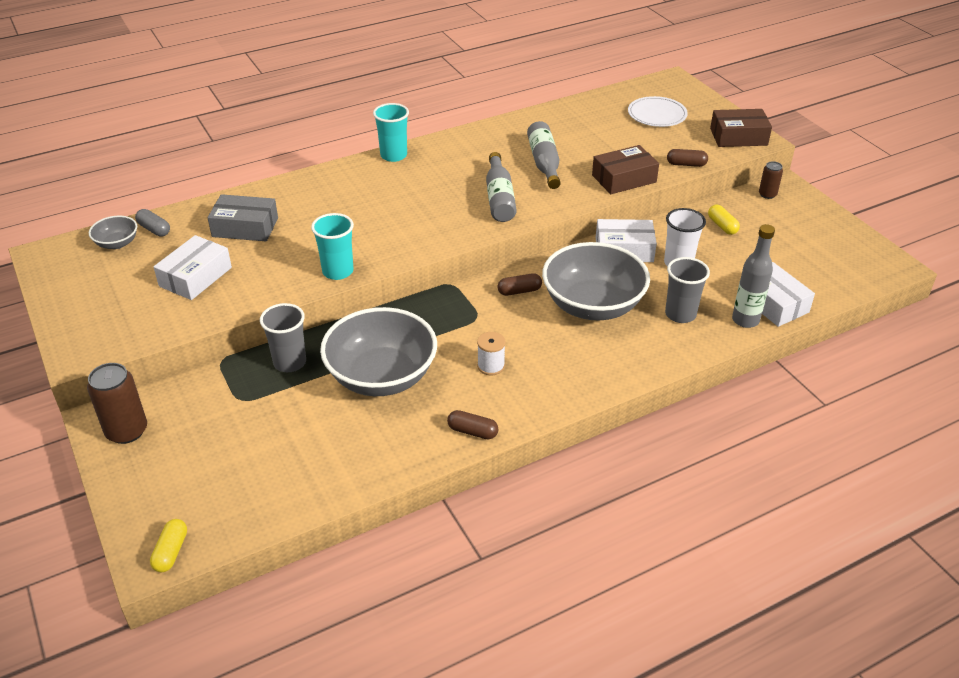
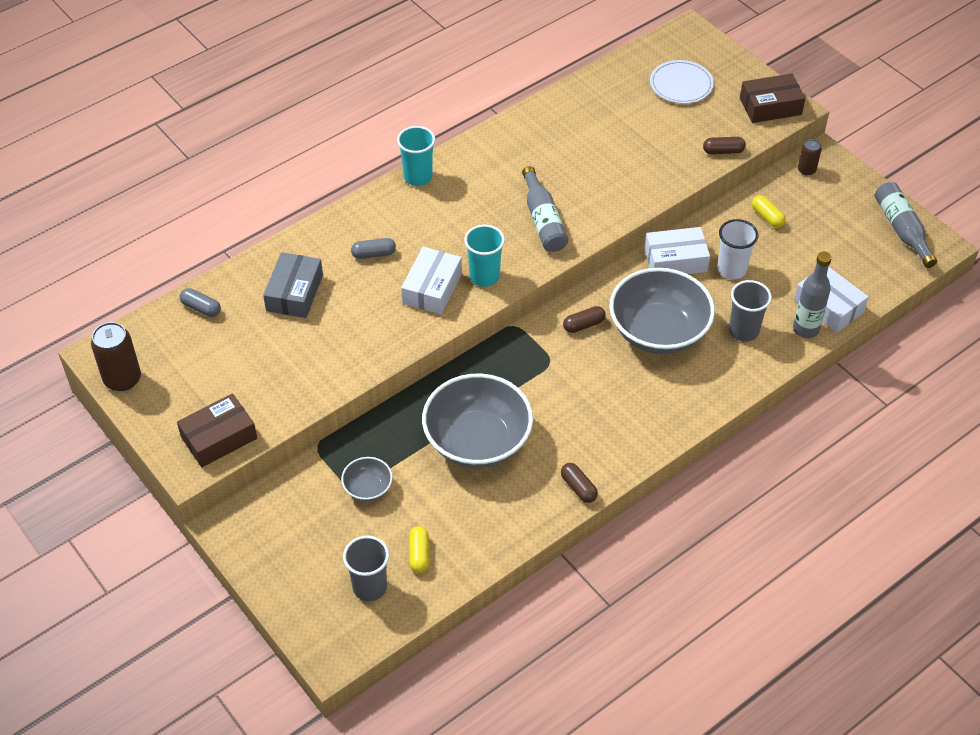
camera: 10 degrees left, 10 degrees up
(117, 243) = (170, 331): grey bowl -> grey bowl (368, 488)
(127, 431) = (256, 535): brown can -> brown can (122, 379)
(171, 552) = (346, 646): yellow capsule -> yellow capsule (419, 554)
(195, 277) = (268, 361): white box -> white box (432, 288)
(245, 227) = (294, 293): grey box -> grey box turned 75 degrees counterclockwise
(290, 362) = (384, 439): grey cup -> grey cup (370, 587)
(331, 206) = (374, 254): none -> grey capsule
(338, 271) = (408, 335): turquoise cup -> turquoise cup (484, 276)
(472, 431) = (578, 487): brown capsule -> brown capsule turned 45 degrees clockwise
(491, 366) = (577, 415): white spool -> none
(544, 163) = (578, 167): grey bottle -> grey bottle (901, 229)
(624, 178) = (663, 178): brown box -> brown box (219, 437)

